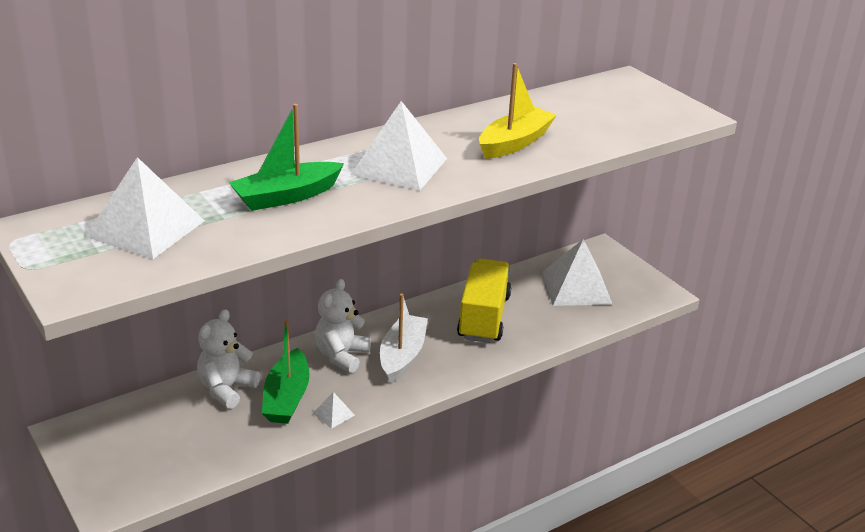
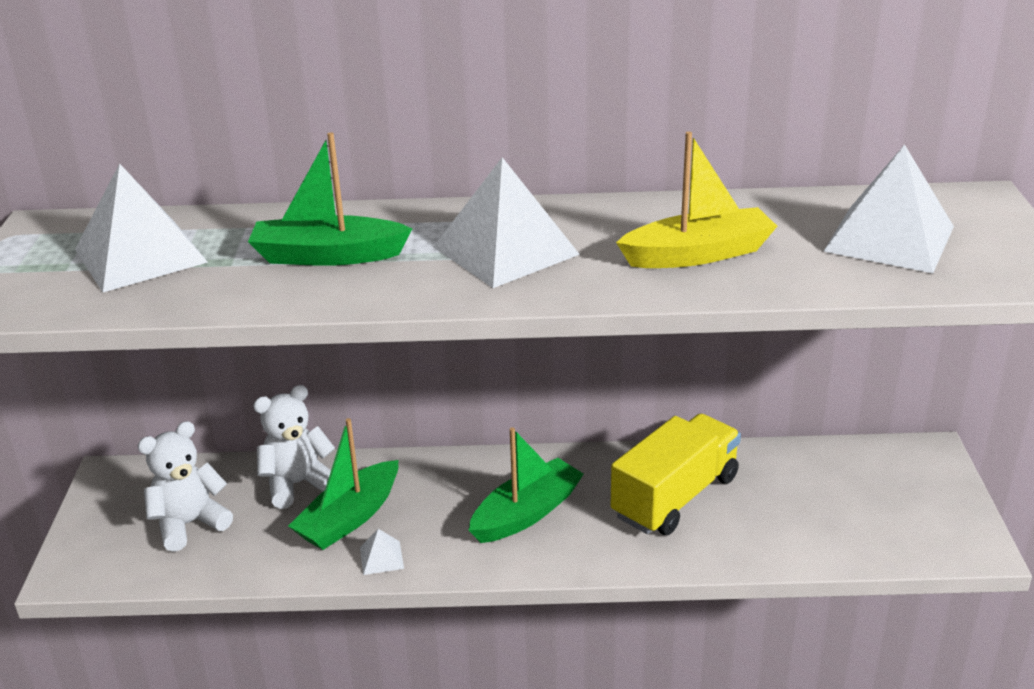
camera: 35 degrees right, 0 degrees up
(341, 356) = (455, 488): white teddy bear -> white teddy bear (189, 524)
(402, 356) = (526, 513): white boat -> green boat
(576, 287) = (843, 497): white pyramid -> white pyramid (889, 238)

